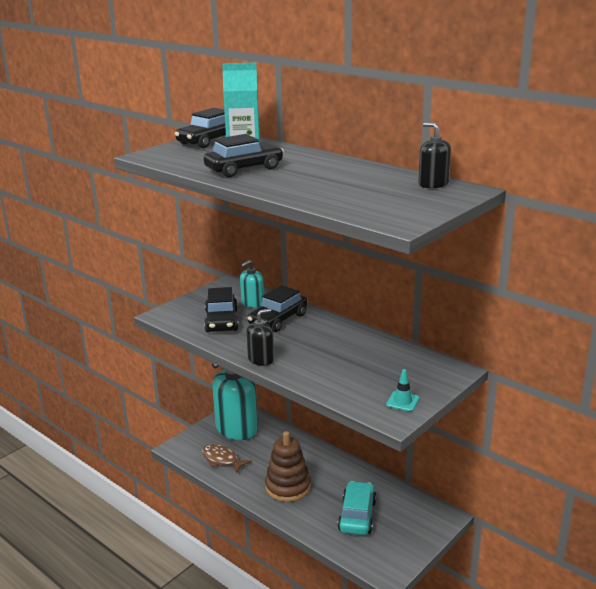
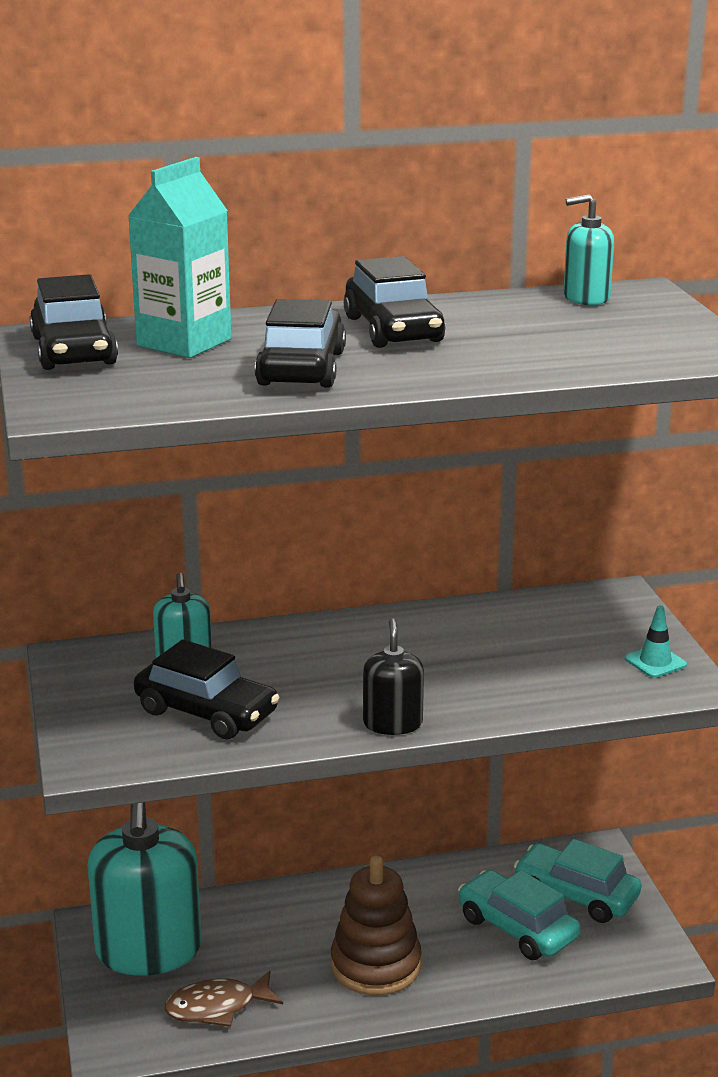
camera: 55 degrees left, 0 degrees up
(278, 320) = (280, 662): black car -> black car (393, 329)
(402, 523) = (576, 895): none -> turquoise car
(433, 184) = (586, 297): black soap dispenser -> turquoise soap dispenser

